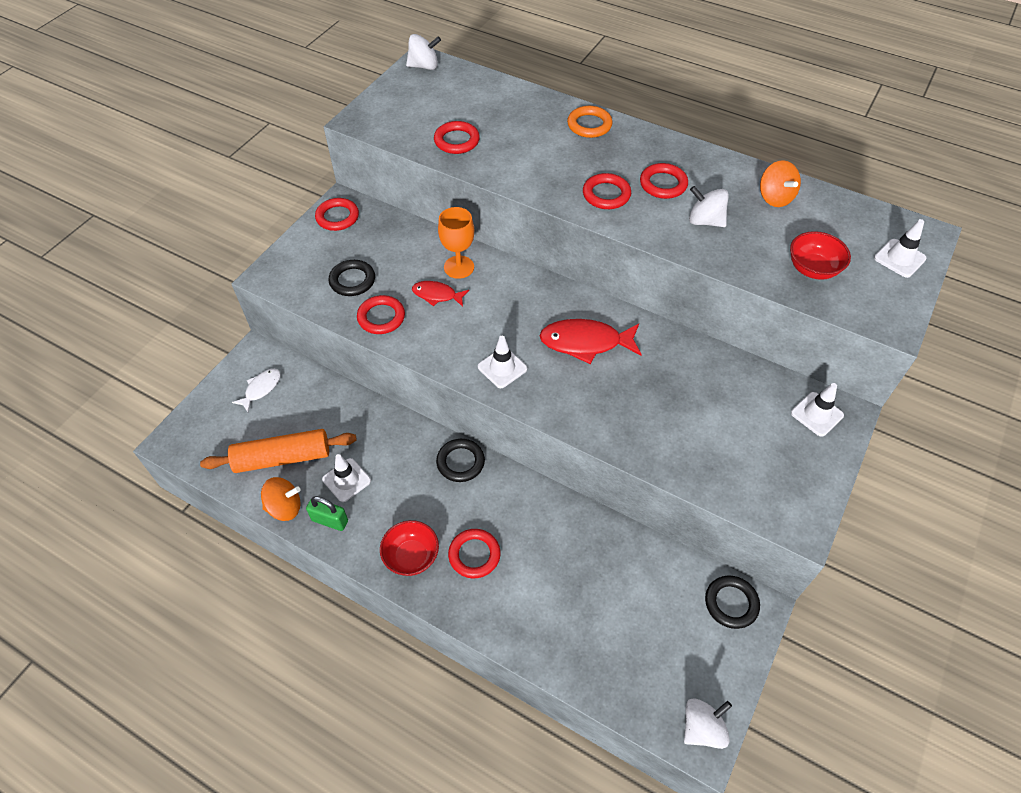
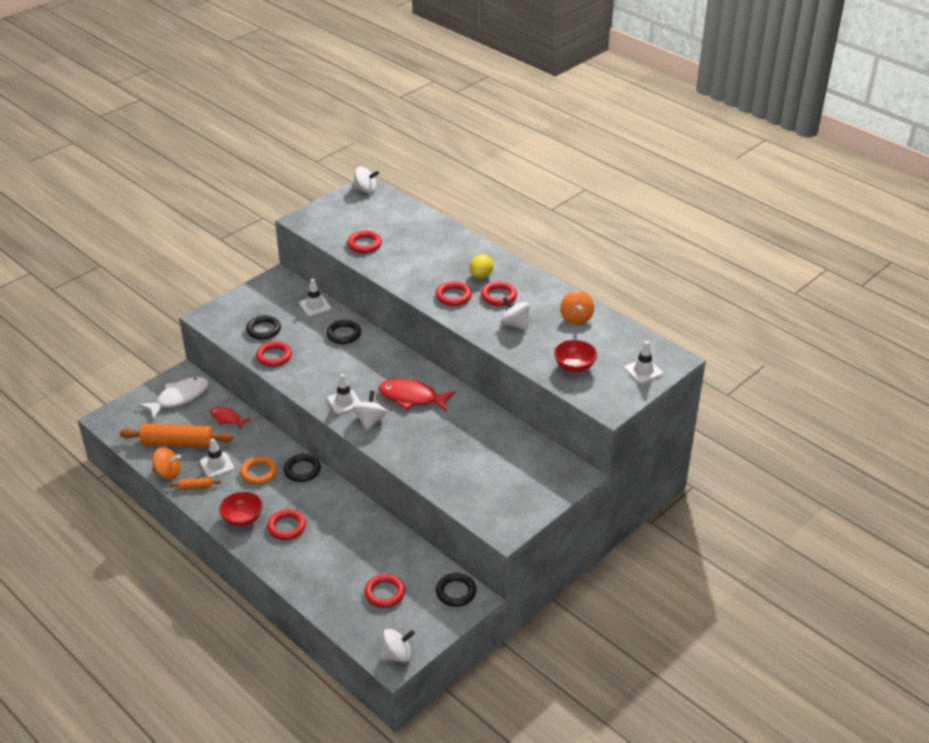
camera: 15 degrees right, 15 degrees down
(261, 389) = (179, 398): white fish -> white fish, size x1.70
(330, 520) = (195, 487): green padlock -> orange rolling pin
(337, 217) = (270, 287): red ring -> red ring (384, 593)
(437, 295) = (319, 349): red fish -> red fish (227, 418)
(459, 267) = (344, 334): orange goblet -> black ring
(548, 389) = (370, 421): none -> white spinning top
(589, 125) = (467, 249): orange ring -> orange ring (259, 473)
(626, 159) = (481, 275): none -> yellow lemon
(817, 414) = (556, 471): white traffic cone -> white traffic cone (315, 306)

